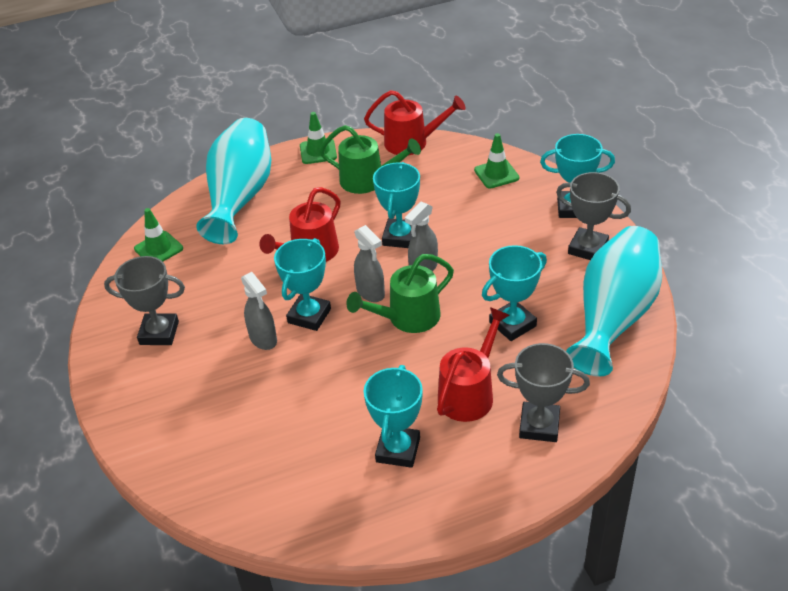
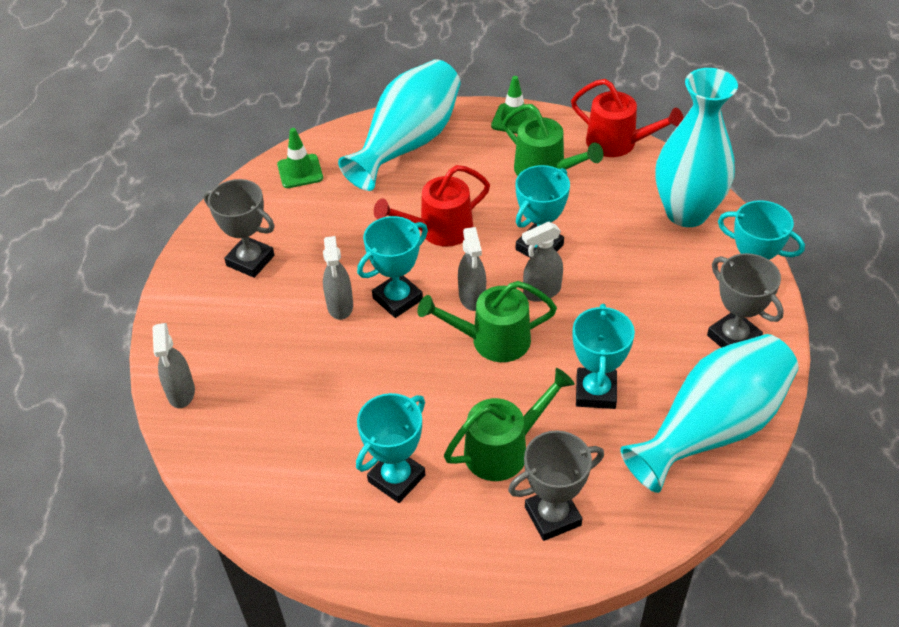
camera: 25 degrees right, 5 degrees up
(164, 460) = (181, 393): none -> grey spray bottle
(470, 392) = (504, 449): red watering can -> green watering can
(496, 174) = (686, 212): green traffic cone -> turquoise vase
(512, 324) = (595, 392): turquoise trophy -> turquoise trophy turned 75 degrees counterclockwise
(539, 425) = (552, 516): grey trophy -> grey trophy turned 60 degrees counterclockwise

